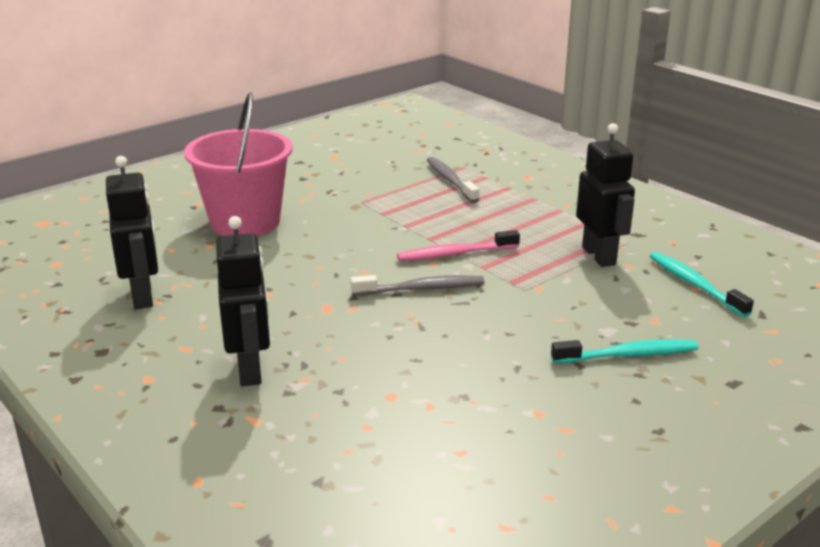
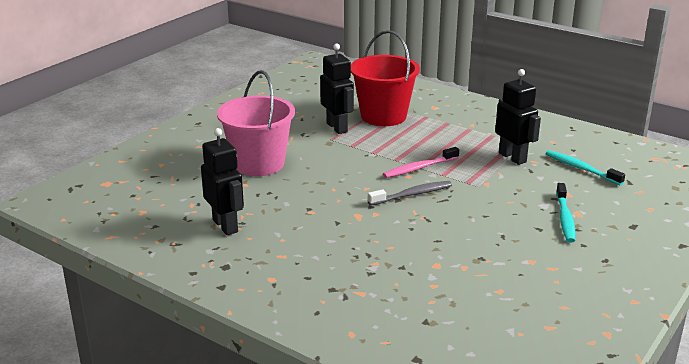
camera: 15 degrees left, 0 degrees up
(250, 370) = (336, 263): black robot -> black robot (337, 127)
(450, 180) = (383, 116): grey toothbrush -> red bucket
(628, 355) = (565, 218): turquoise toothbrush -> turquoise toothbrush turned 120 degrees clockwise

